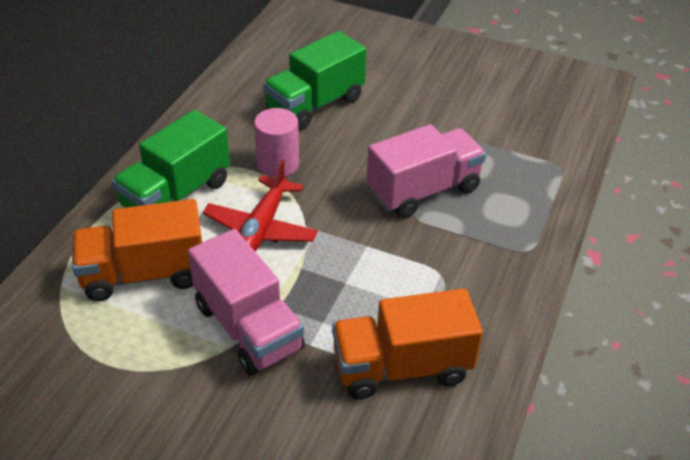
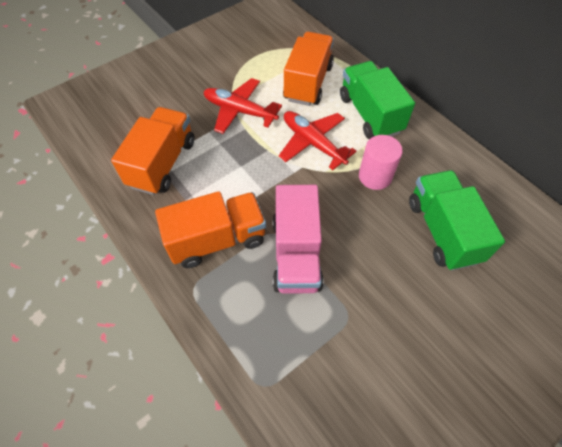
camera: 120 degrees right, 15 degrees up
(248, 327) = (239, 111): pink truck -> red plane
(460, 257) = (217, 239): none -> orange truck

